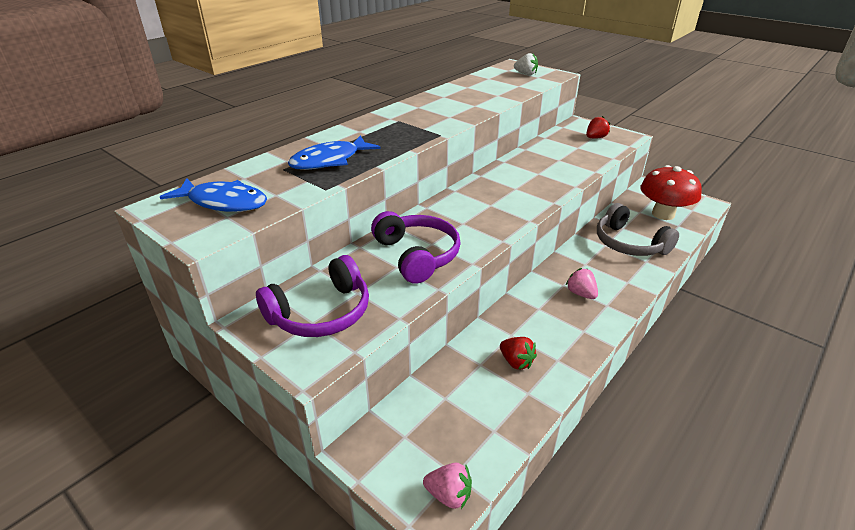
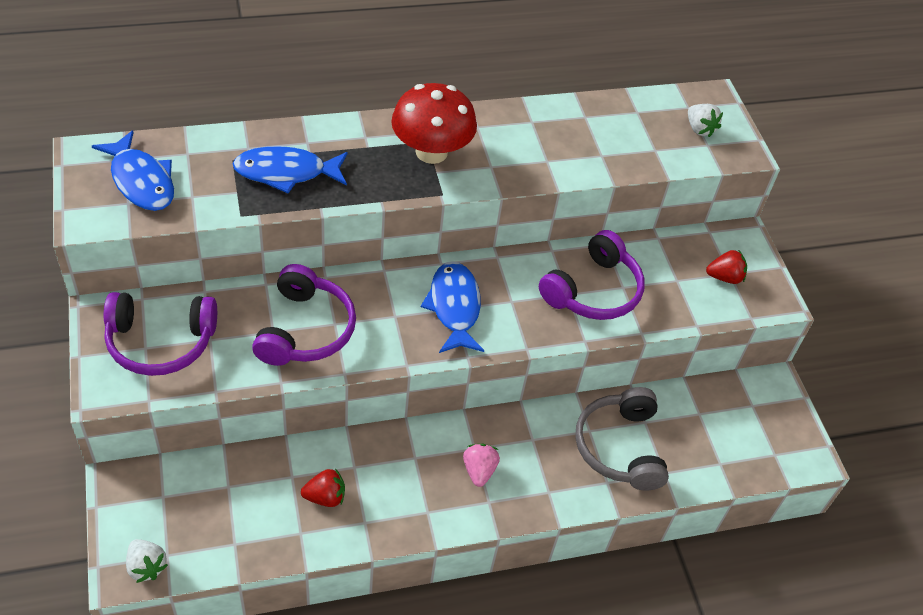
camera: 30 degrees right, 15 degrees up
(449, 495) = (146, 566): pink strawberry -> white strawberry
(490, 204) = (454, 307): none -> blue fish
(516, 362) = (325, 497): red strawberry -> red strawberry turned 90 degrees counterclockwise
(548, 167) = (593, 291): none -> purple headphones
(663, 214) = (725, 436): red mushroom -> red mushroom (431, 152)

